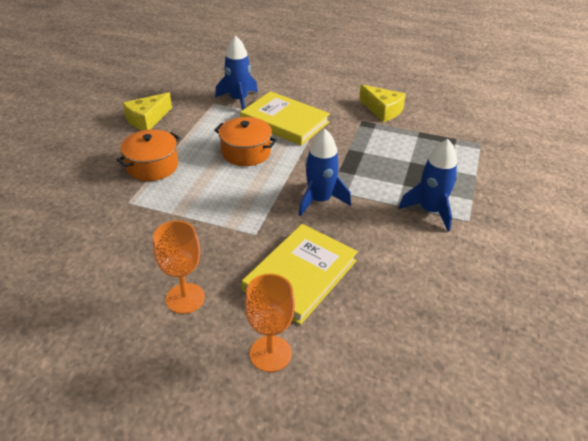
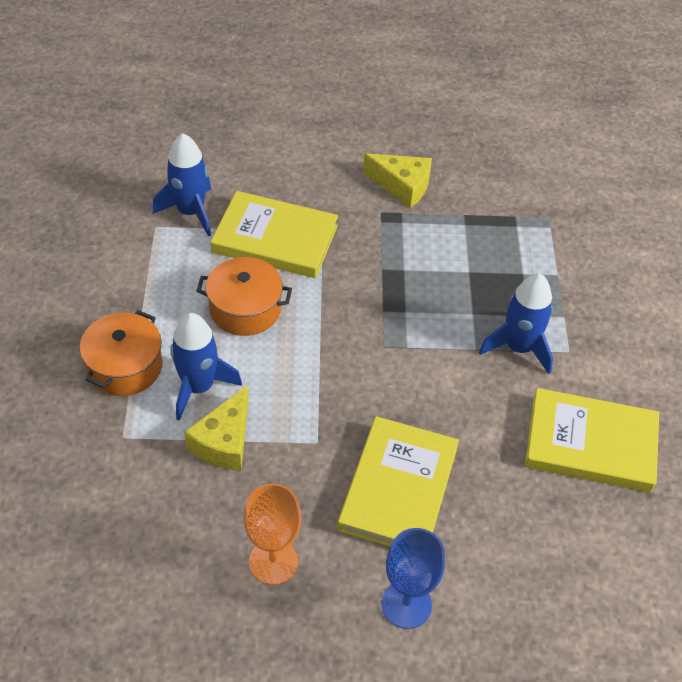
camera: 20 degrees left, 10 degrees up
(147, 119) = (72, 282): yellow cheese -> yellow cheese (224, 441)
(270, 353) = (406, 604): orange goblet -> blue goblet
(320, 200) = (377, 367): blue rocket -> blue rocket (198, 387)
(466, 282) = (590, 444): none -> yellow book

